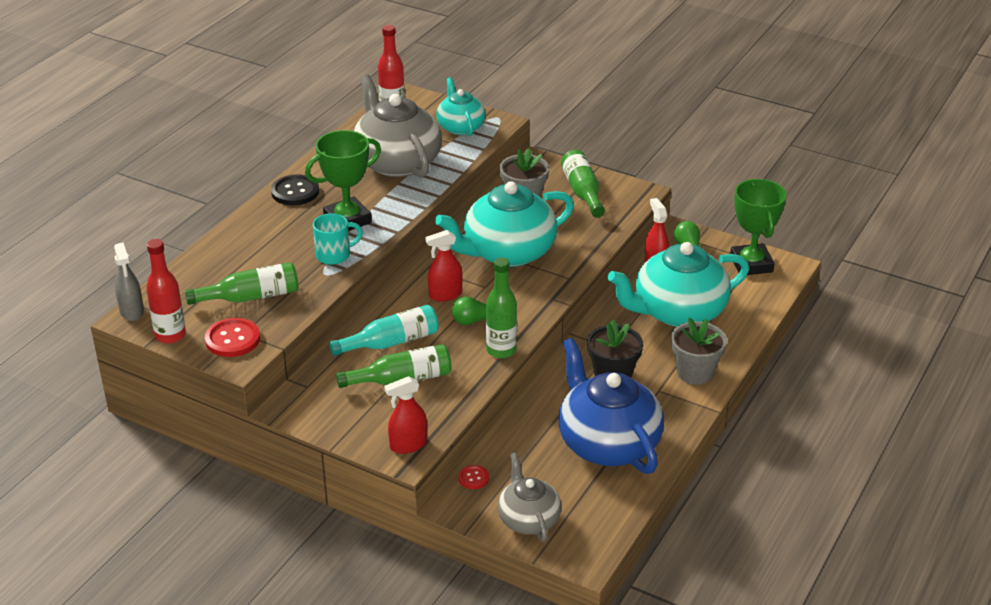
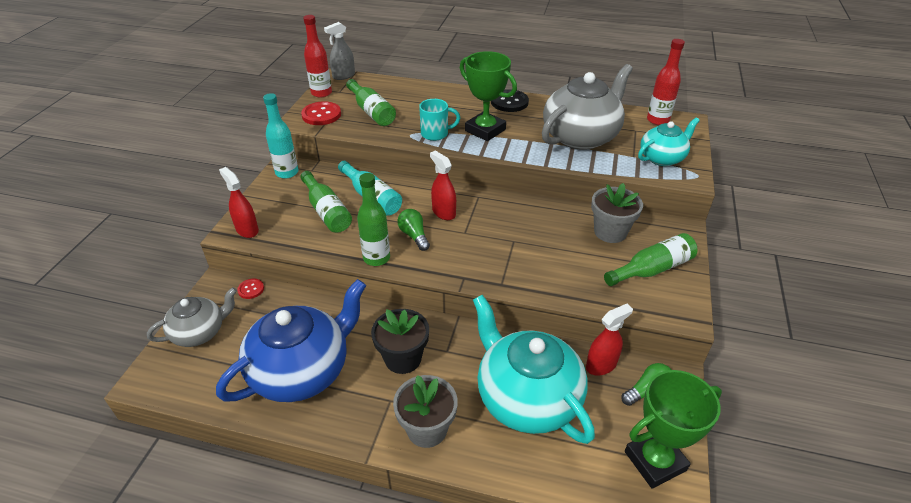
camera: 75 degrees right, 5 degrees up
(301, 408) = (287, 173): none -> turquoise bottle
(334, 255) = (436, 134): turquoise mug -> turquoise mug turned 60 degrees counterclockwise
(508, 252) = (521, 237): turquoise teapot -> none

